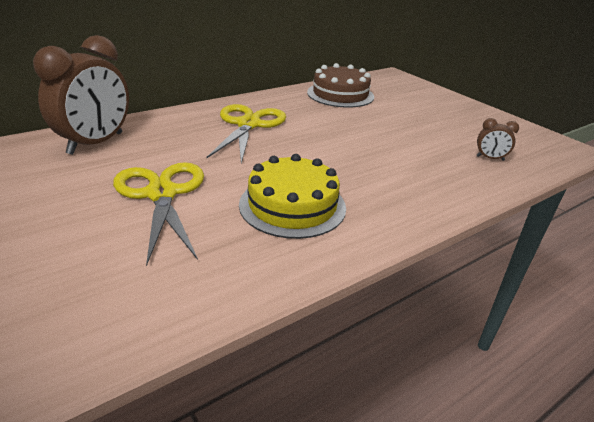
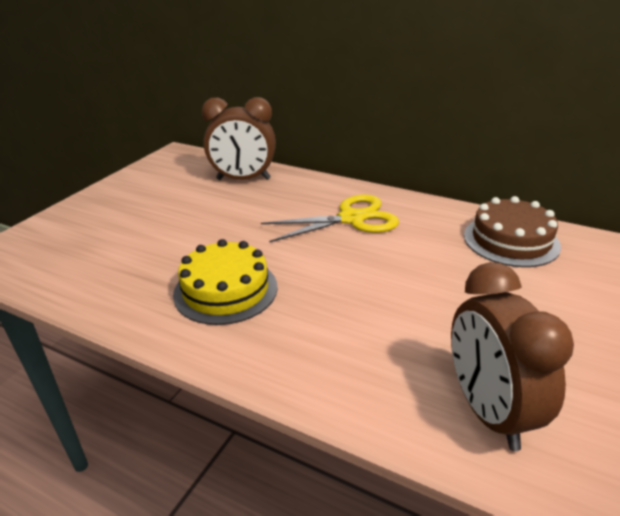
camera: 65 degrees right, 0 degrees up
(162, 194) = (196, 229): yellow scissors -> none
(490, 158) = (488, 411): brown clock -> brown clock, size x2.31

